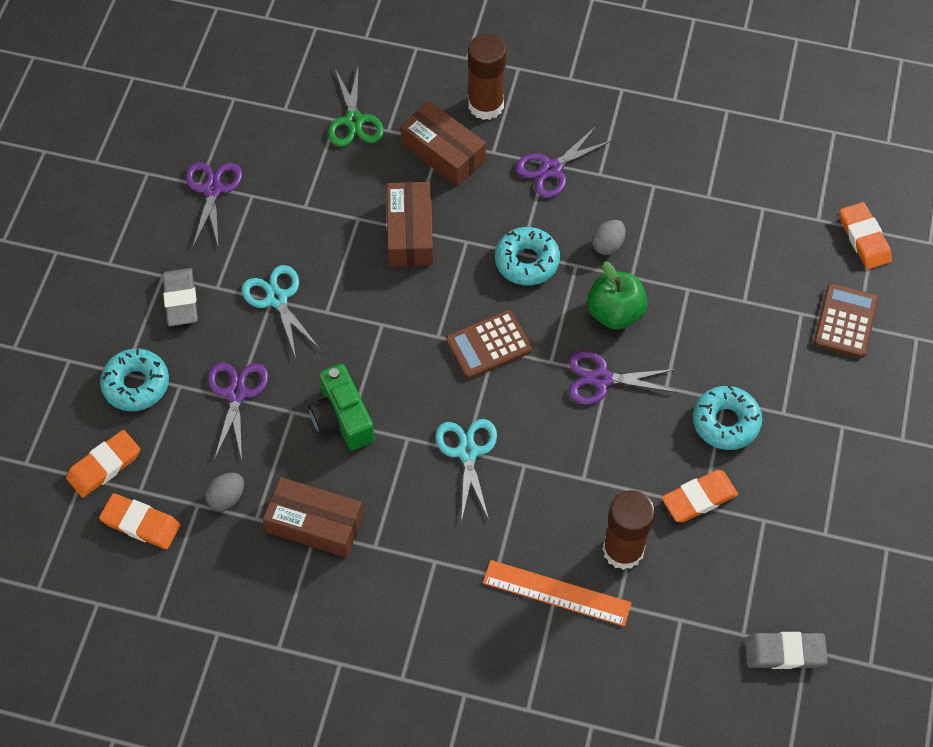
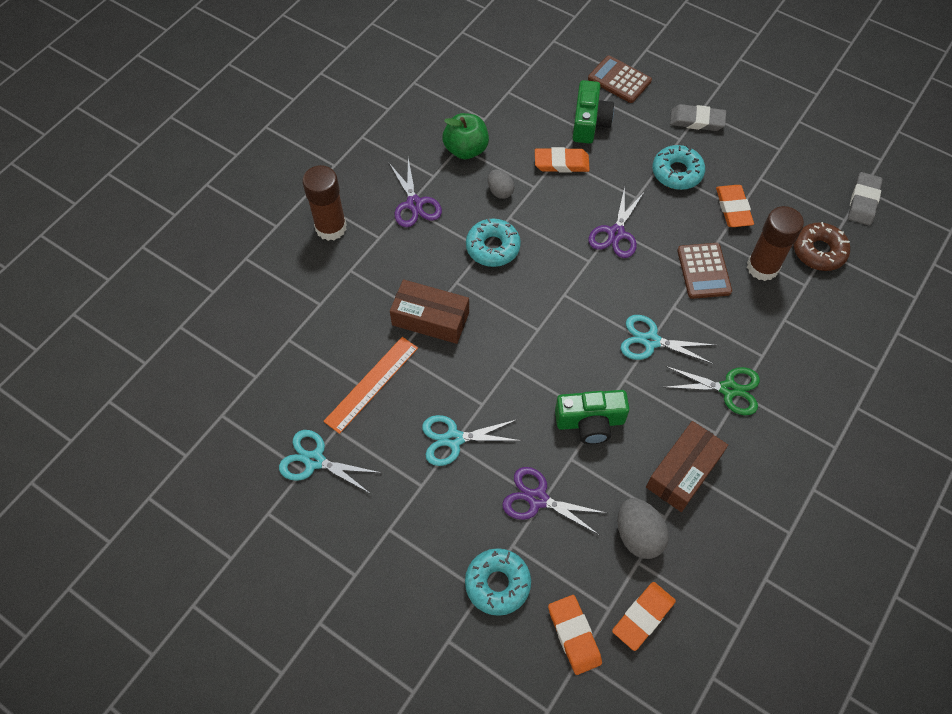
camera: 70 degrees left, 0 degrees up
(180, 300) = (422, 520): grey eraser -> grey eraser (697, 120)
(212, 190) = (314, 460): purple scissors -> turquoise scissors
(227, 497) = (638, 535): grey egg -> grey egg, size x1.56
(354, 121) = (297, 326): green scissors -> green scissors (728, 389)
(443, 153) = (362, 271): brown box -> none
(489, 345) = (559, 296): brown calculator -> brown calculator (704, 271)
(556, 593) = (787, 320): orange ruler -> orange ruler (371, 384)
(615, 313) = (561, 206): green apple -> green apple (466, 149)
(676, 611) = (819, 251): none -> brown donut
(757, 306) = (589, 122): none -> green camera
(864, 238) = (557, 47): orange eraser -> orange eraser (561, 163)

